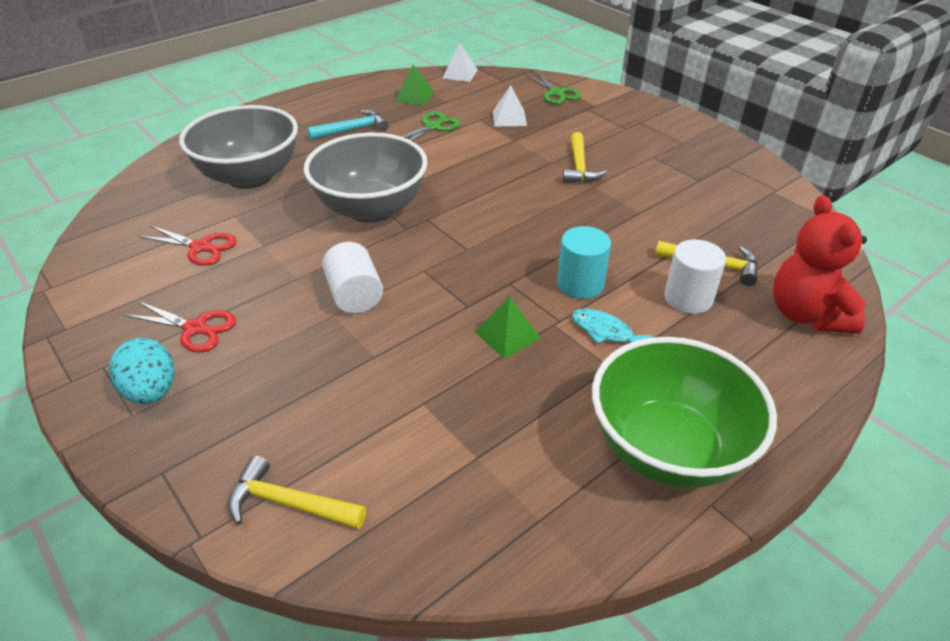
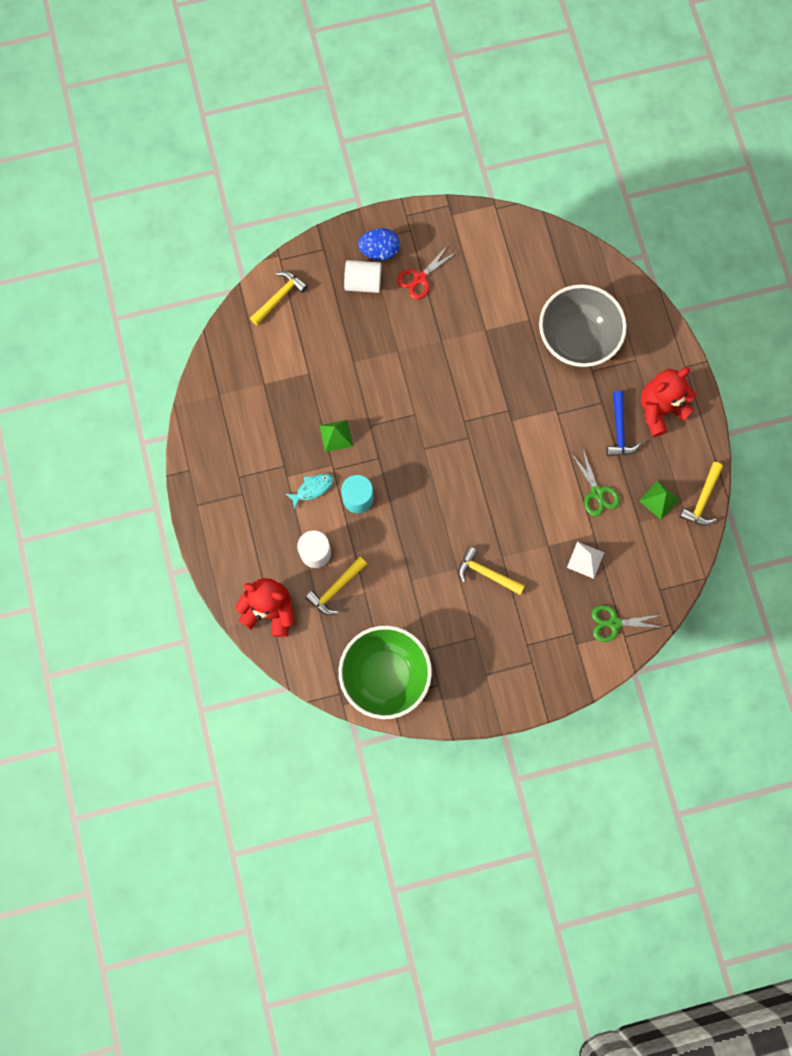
camera: 115 degrees right, 35 degrees up
(152, 391) = (379, 251): turquoise egg -> blue egg
(200, 247) = (500, 293): red scissors -> none
(315, 114) = (660, 409): none -> red teddy bear
(353, 129) = (619, 430): turquoise hammer -> blue hammer
(355, 295) = (409, 367): white cylinder -> white cylinder (363, 282)
(371, 209) = (497, 406): grey bowl -> none
(398, 78) = (702, 499): none -> yellow hammer
(460, 74) = (690, 558): white pyramid -> none
(668, 449) = (224, 471): green bowl -> green bowl (385, 675)

